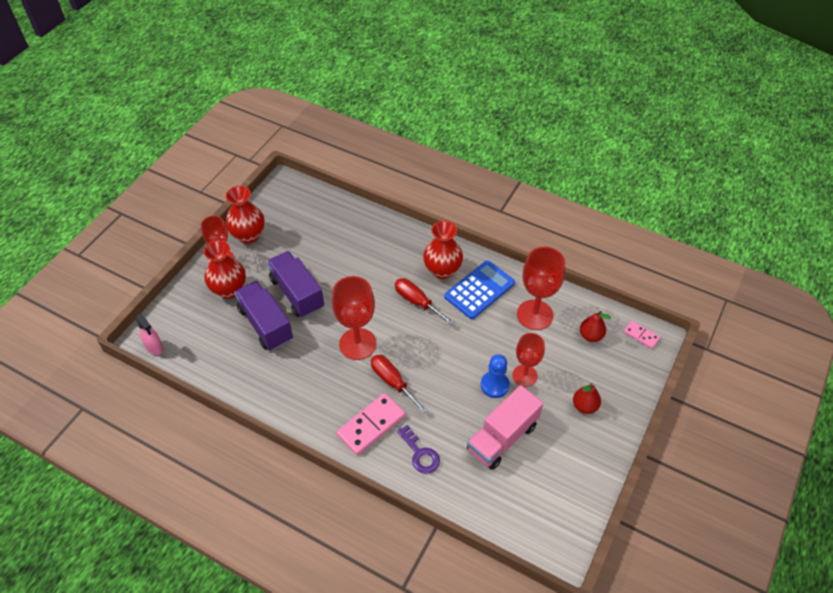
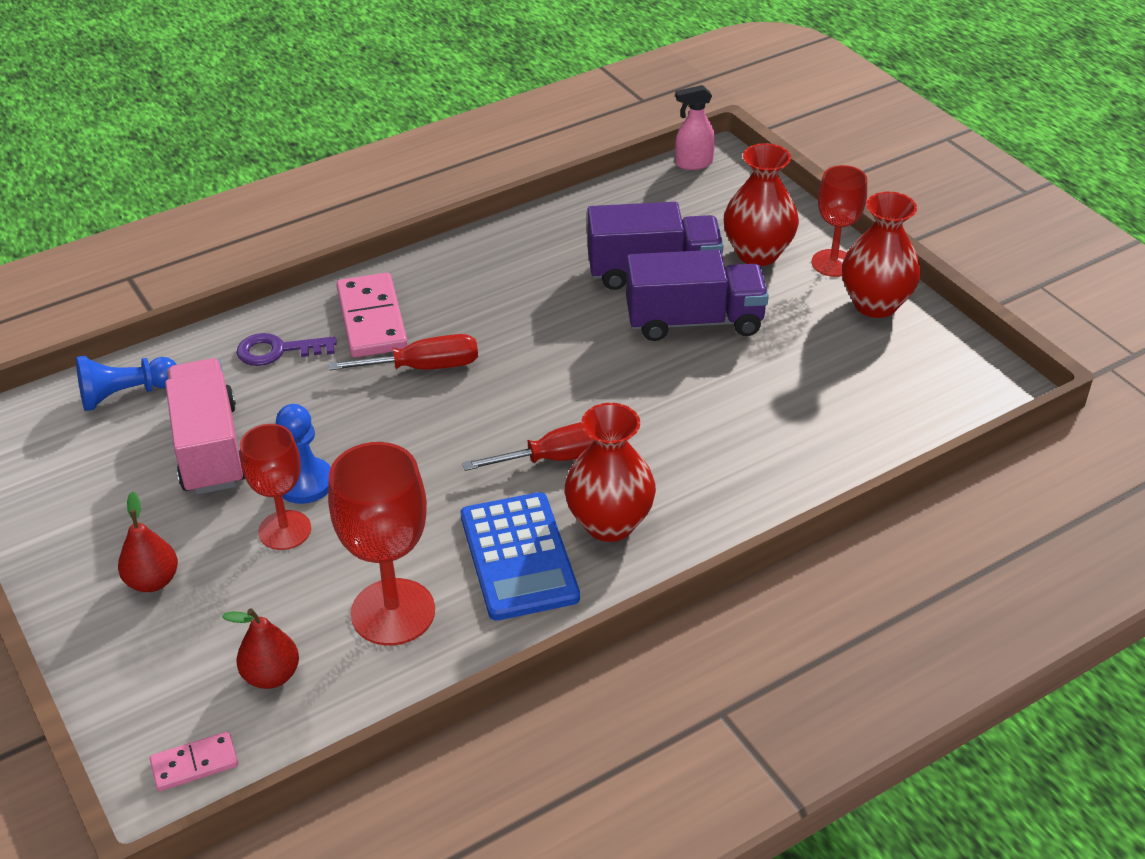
camera: 120 degrees right, 10 degrees down
(357, 344) = (531, 354): red goblet -> none
(495, 503) = (126, 394): none -> blue pawn

